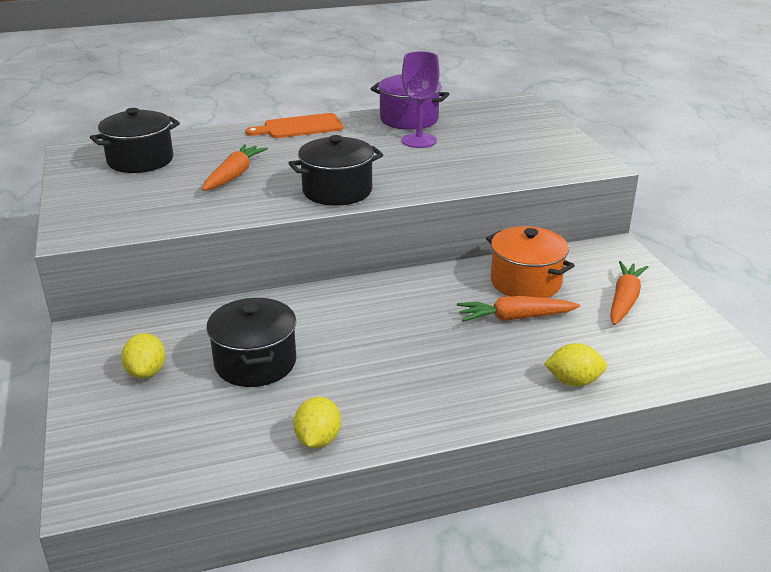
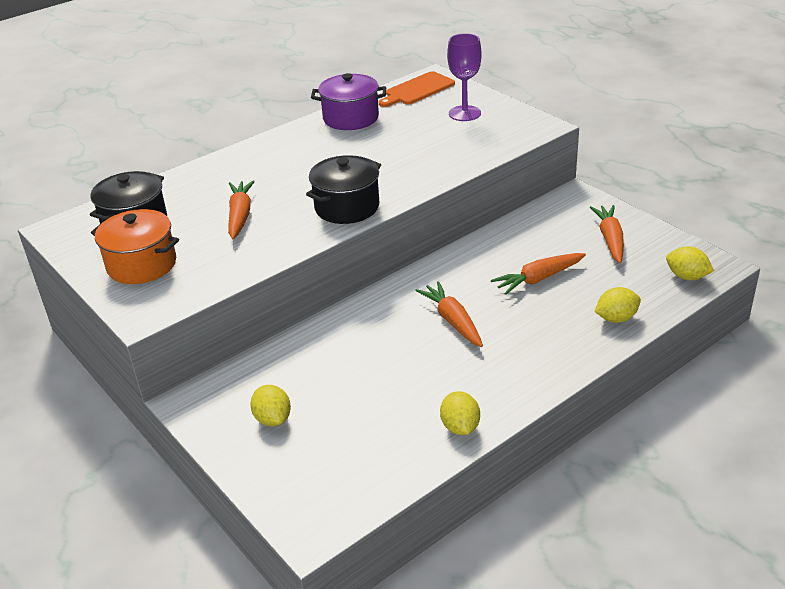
camera: 20 degrees left, 5 degrees up
(255, 363) = (359, 381): black pot -> none
(299, 127) = (257, 150): orange cutting board -> orange cutting board (417, 90)
(393, 333) = (452, 320): none -> orange carrot
(419, 140) = (377, 138): purple goblet -> purple goblet (464, 113)
(525, 282) = (525, 245): orange pot -> orange pot (142, 265)
(689, 361) = (687, 277): none -> yellow lemon

